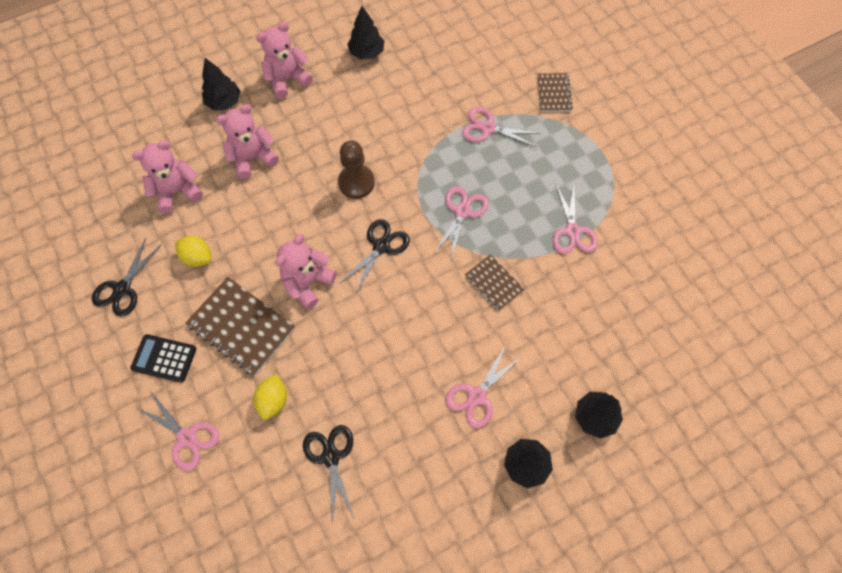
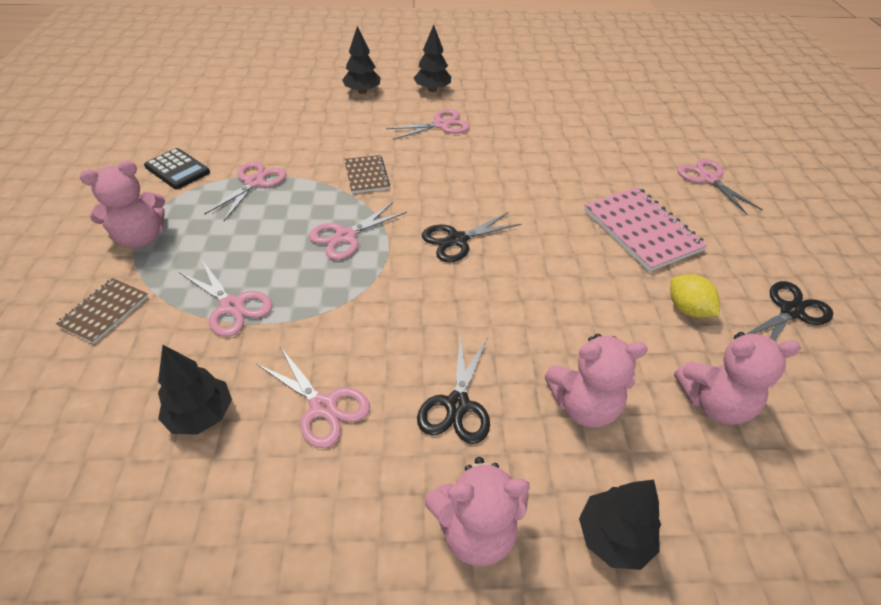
camera: 155 degrees left, 20 degrees down
(164, 358) = (732, 234): black calculator -> black calculator (177, 169)
(241, 327) = (641, 230): brown notebook -> pink notebook
(273, 400) = (620, 174): yellow lemon -> none
(308, 282) = (555, 239): pink teddy bear -> pink teddy bear (141, 238)
(331, 457) = (580, 133): black scissors -> black scissors (457, 405)
(356, 182) = (448, 312): brown pawn -> none
(366, 53) = (299, 518): black tree -> black tree (201, 415)
(391, 98) = (323, 406): none -> pink scissors

